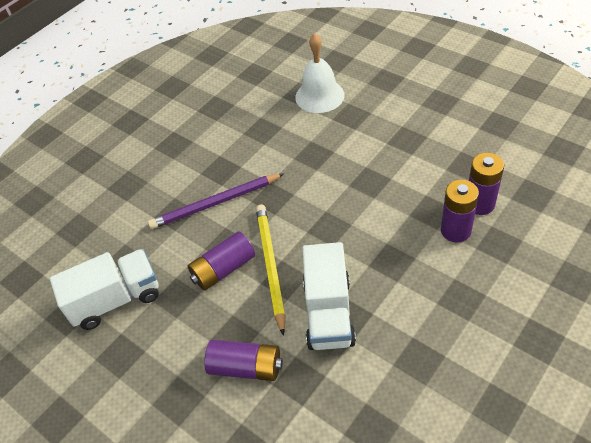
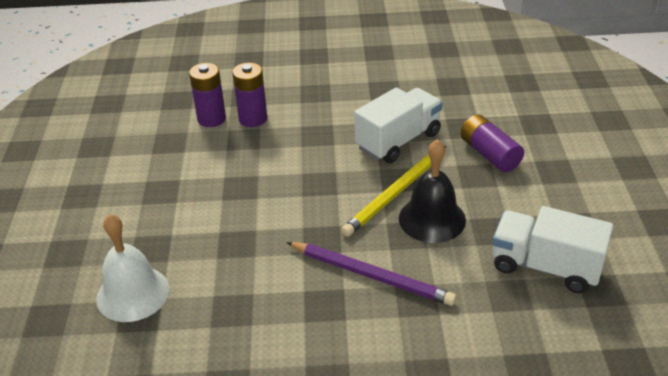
camera: 135 degrees left, 10 degrees down
(224, 269) = (432, 219): purple battery -> black bell

